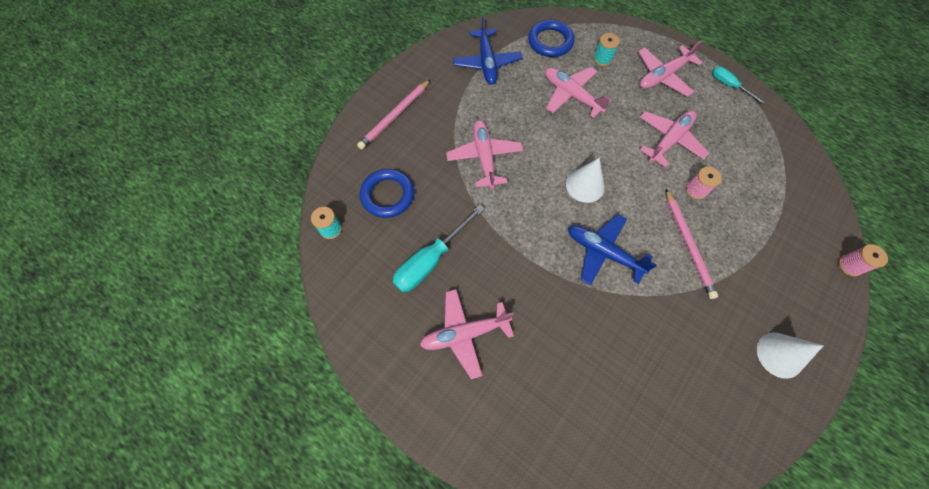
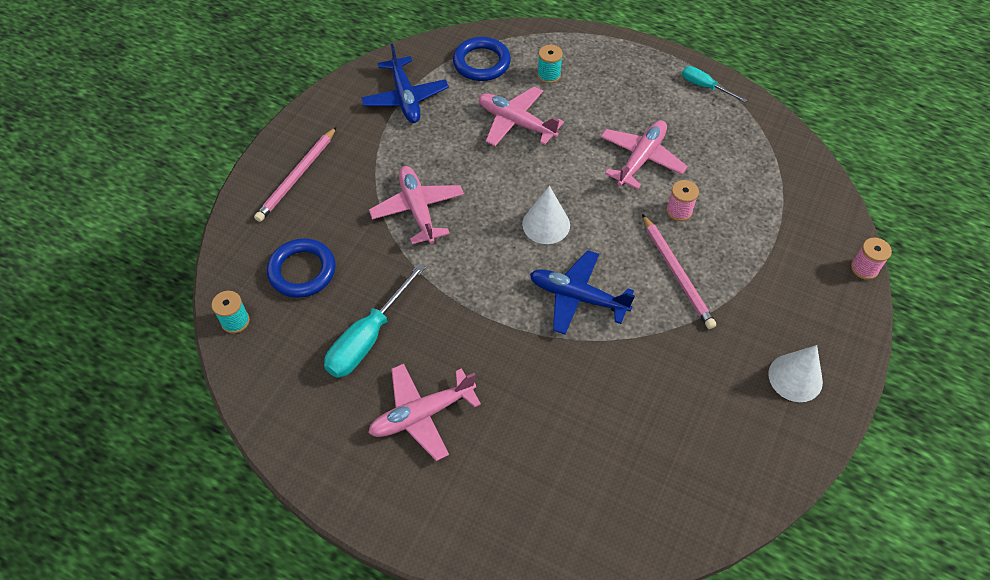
camera: 10 degrees left, 10 degrees down
(663, 76) = (625, 85): pink plane -> none

